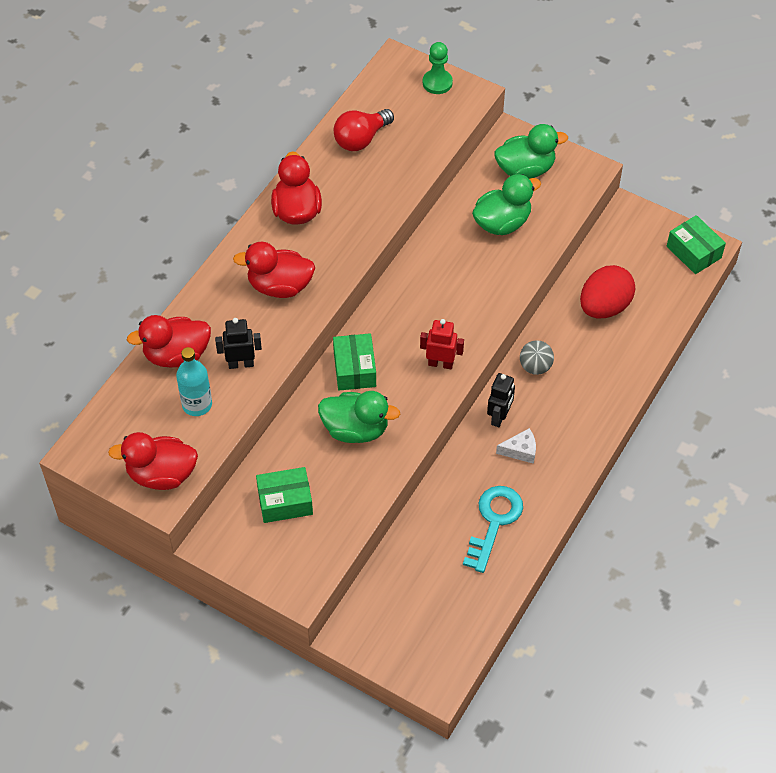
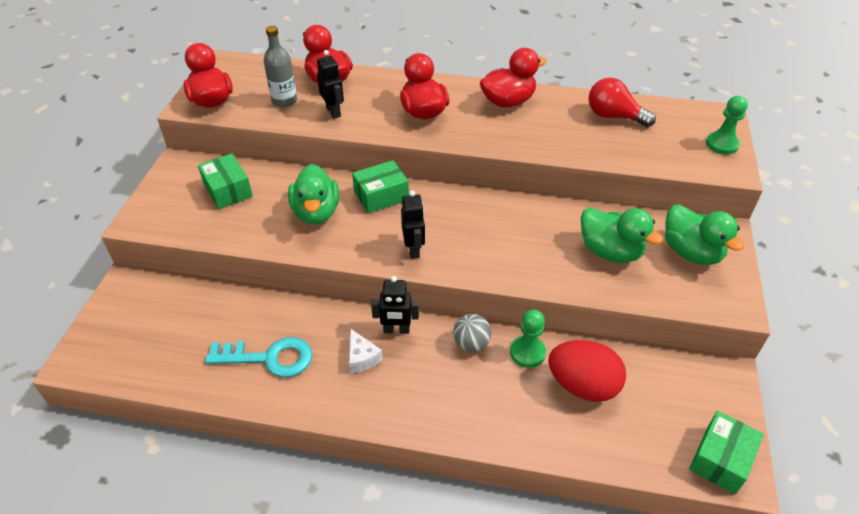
camera: 70 degrees right, 10 degrees down
(197, 404) = (284, 101): turquoise bottle -> grey bottle
(440, 363) = (414, 249): red robot -> black robot
(559, 330) = (527, 352): none -> green pawn

